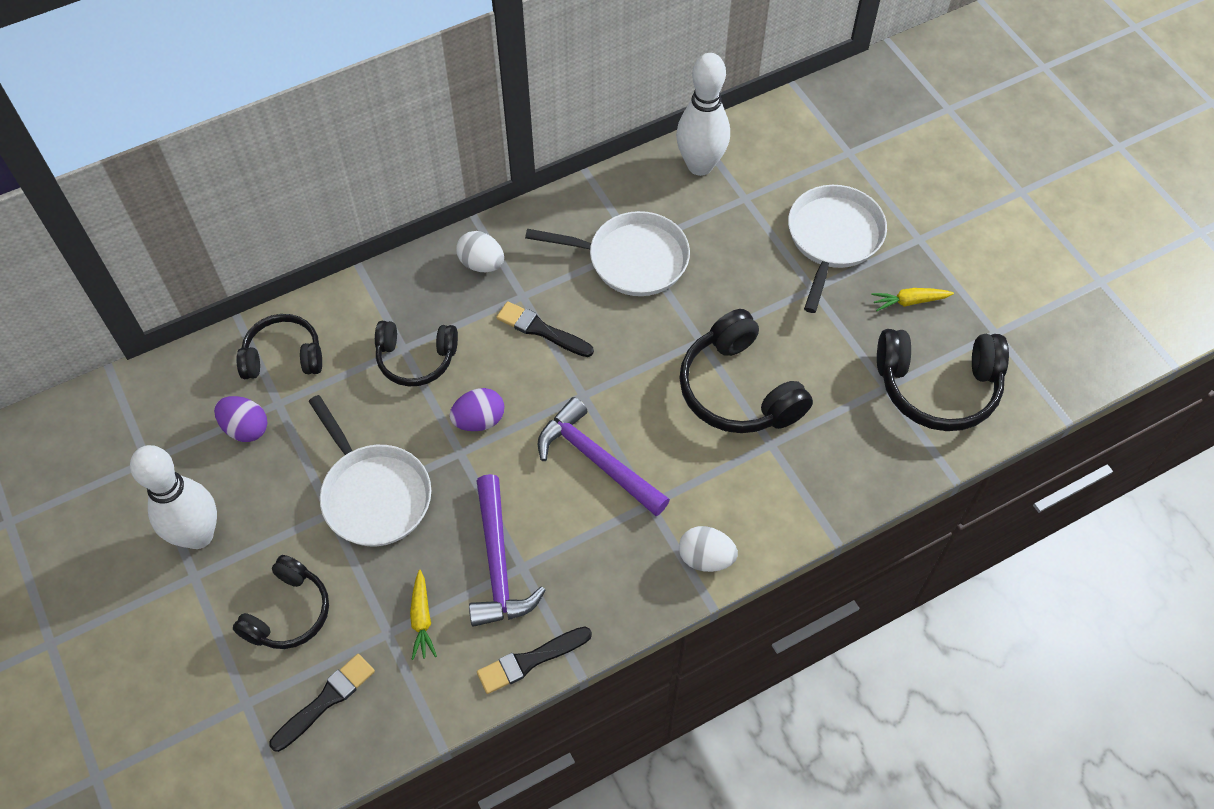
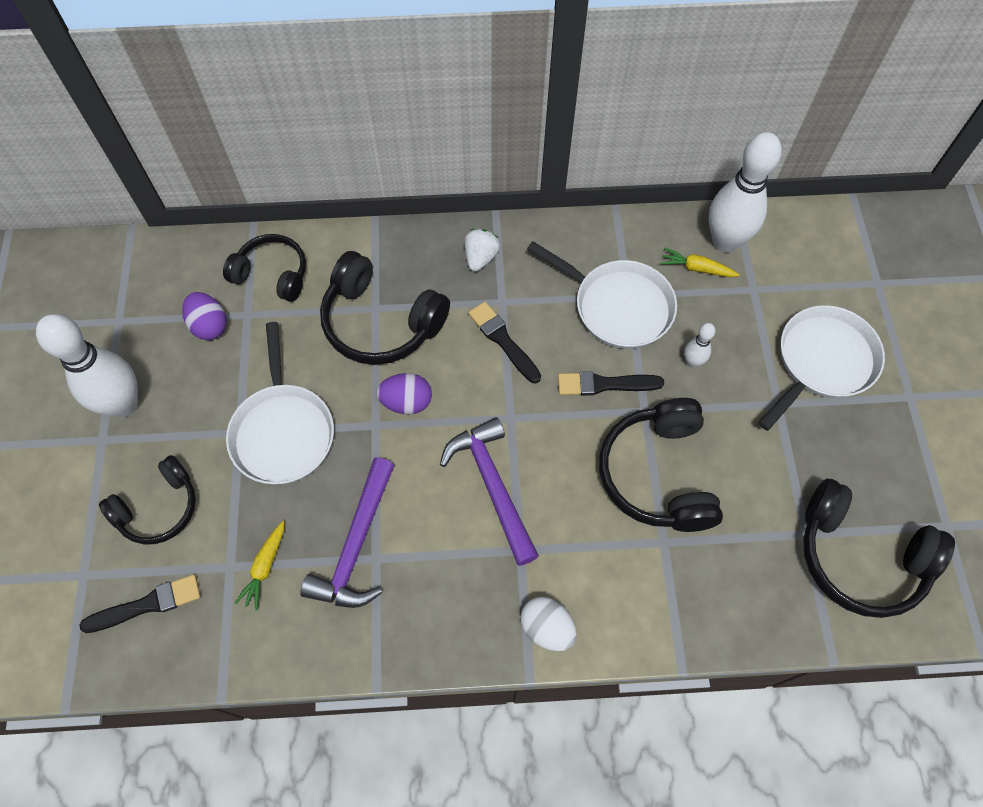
camera: 25 degrees right, 5 degrees up
(416, 359) = (381, 322): black headphones -> black headphones, size x1.53
(481, 264) = (480, 257): white egg -> white strawberry
(530, 660) = (338, 653): black brush -> black brush (604, 384)
(722, 282) = (692, 362): none -> white bowling pin
(909, 301) = (870, 456): yellow carrot -> yellow carrot (696, 268)

